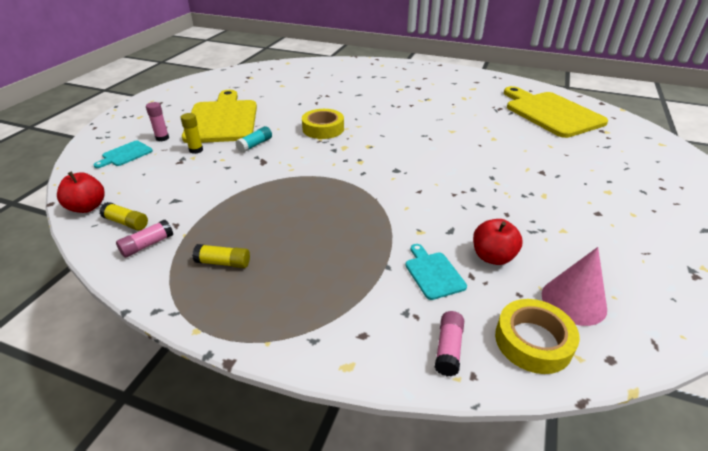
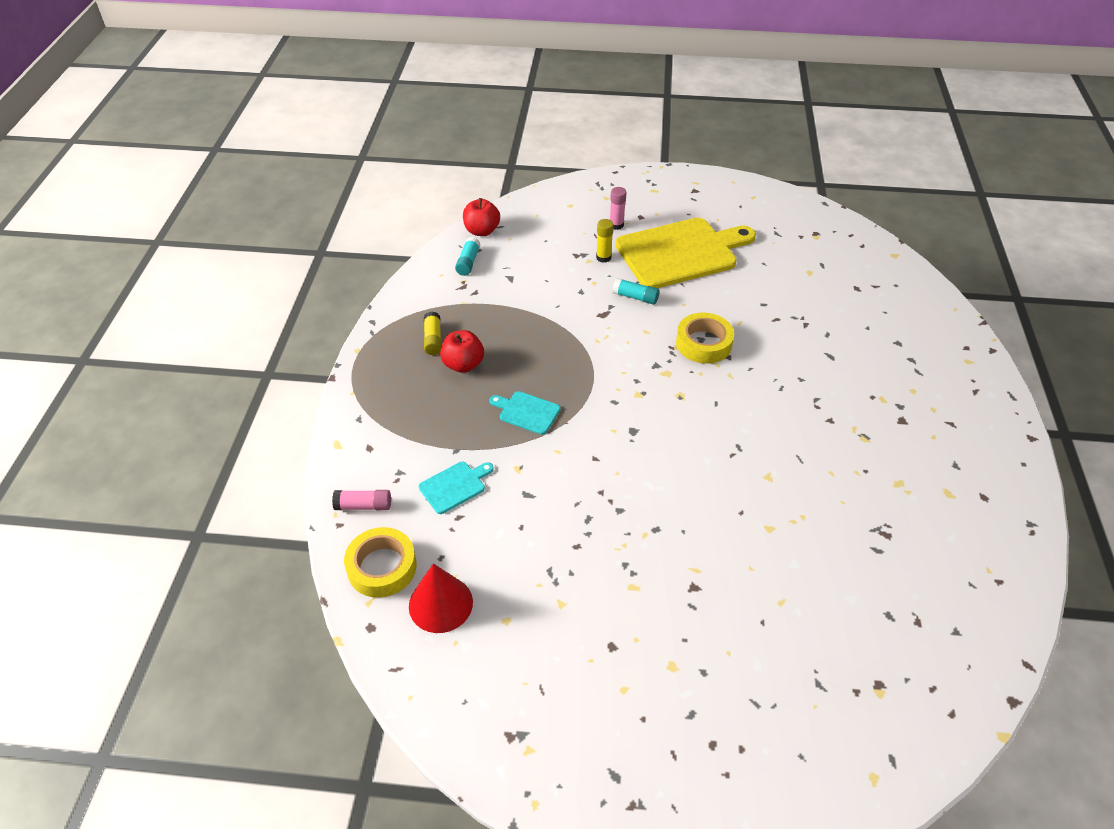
camera: 75 degrees right, 10 degrees up
(125, 154) = (573, 214): turquoise cutting board -> turquoise cutting board (527, 412)
(126, 223) = (468, 262): yellow glue stick -> turquoise glue stick
(147, 245) = (443, 287): pink glue stick -> none
(492, 257) = (492, 534): red apple -> red apple (463, 364)
(551, 113) = (910, 609): yellow cutting board -> none
(573, 301) = (440, 604): pink cone -> red cone

